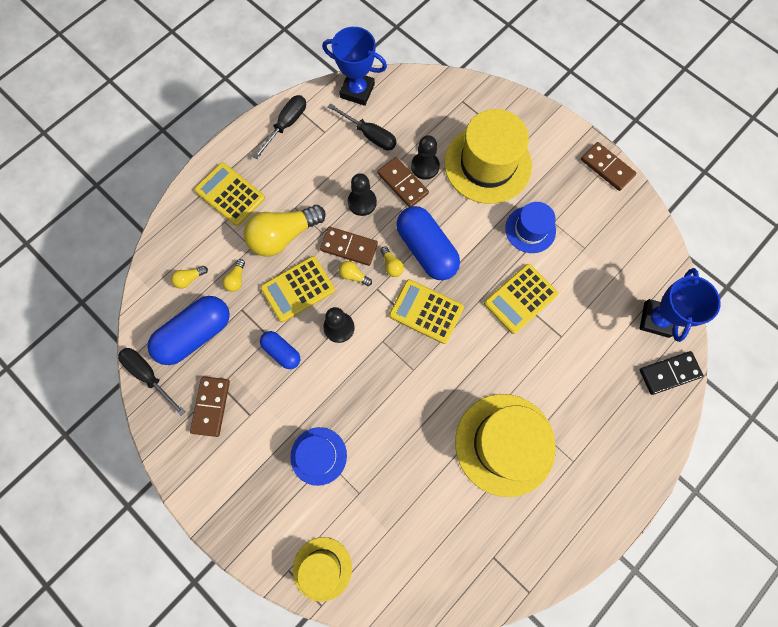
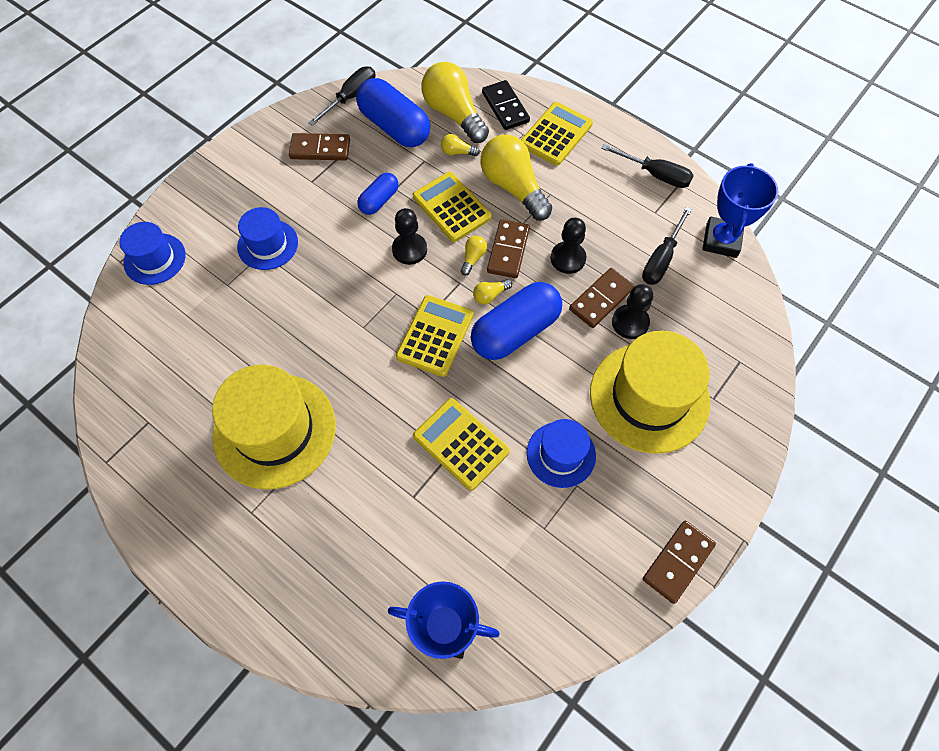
camera: 85 degrees right, 10 degrees down
(190, 279) = (454, 114): yellow light bulb -> yellow light bulb, size x2.36
(322, 568) = (155, 259): yellow hat -> blue hat
(669, 373) = (367, 647): black domino -> black domino (505, 107)

